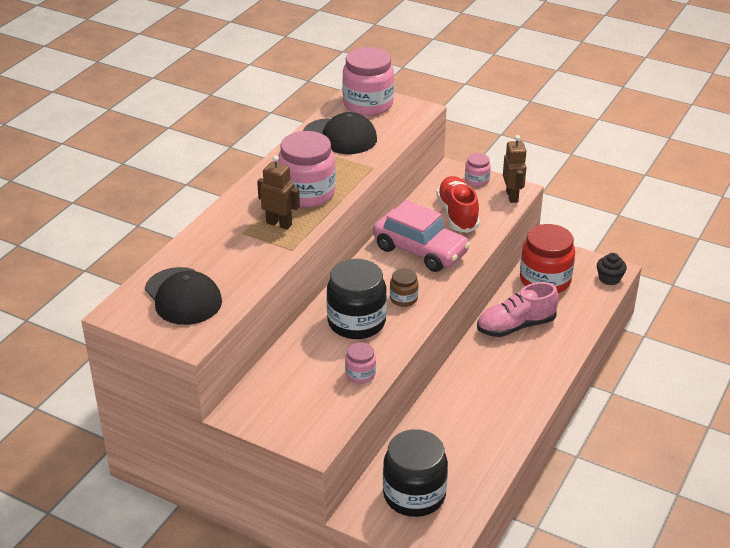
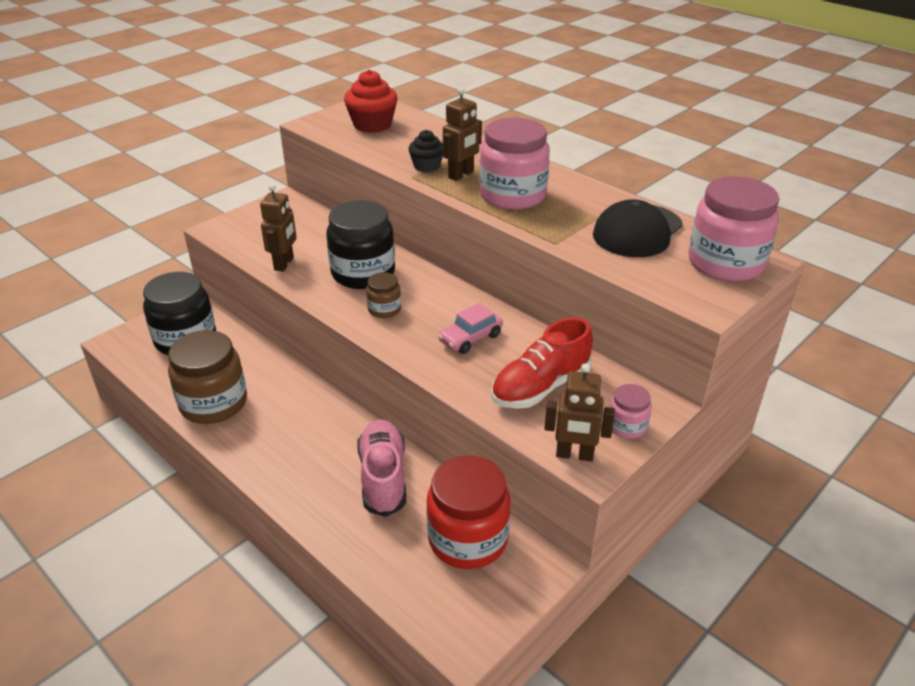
camera: 105 degrees right, 0 degrees up
(183, 296) = (372, 125): black cap -> red cupcake
(360, 374) = (284, 264): pink jar -> brown robot
(420, 250) = (470, 338): pink car -> pink car, size x0.53
(457, 214) = (540, 387): red shoe -> red shoe turned 135 degrees clockwise
(488, 441) = (213, 403): none -> brown jar
(609, 278) = (444, 627): black cupcake -> black cupcake (427, 166)

